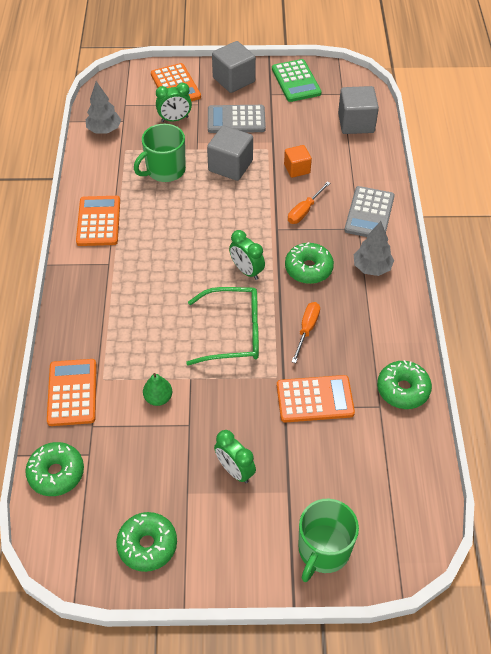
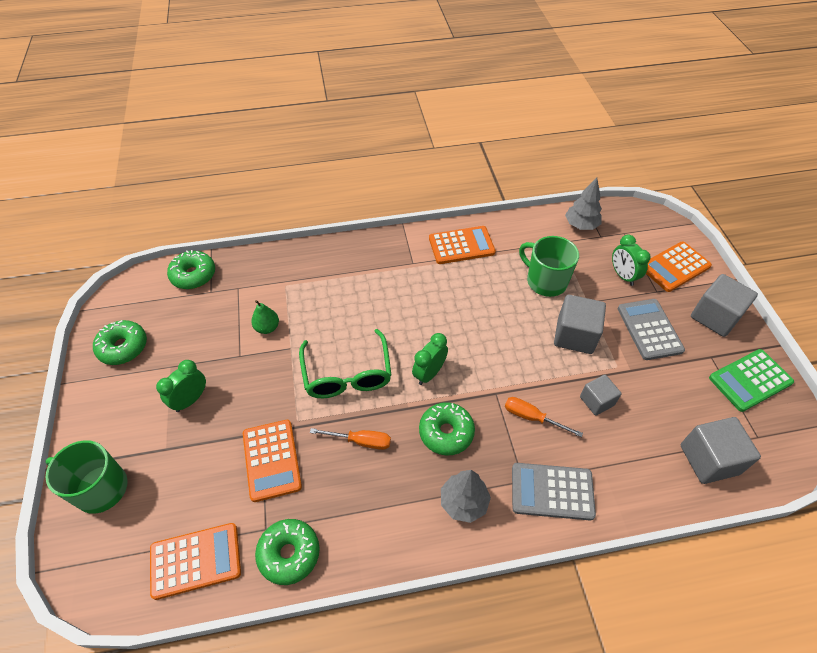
camera: 80 degrees right, 0 degrees up
(72, 392) = (270, 268): orange calculator -> orange calculator (196, 560)
(297, 169) = (596, 401): orange cube -> grey cube

